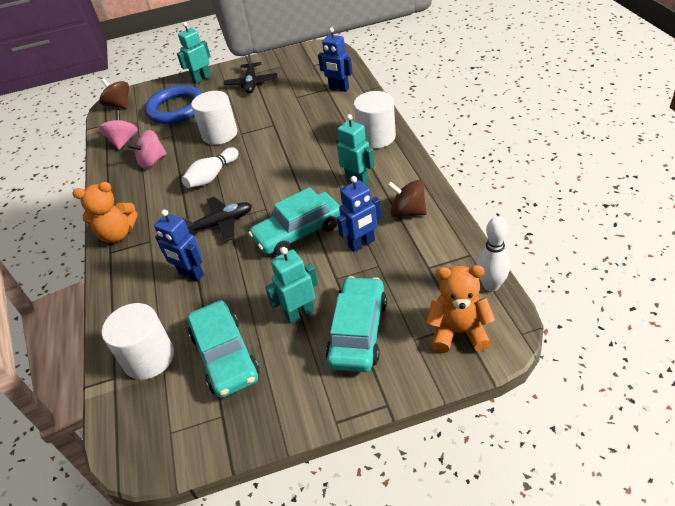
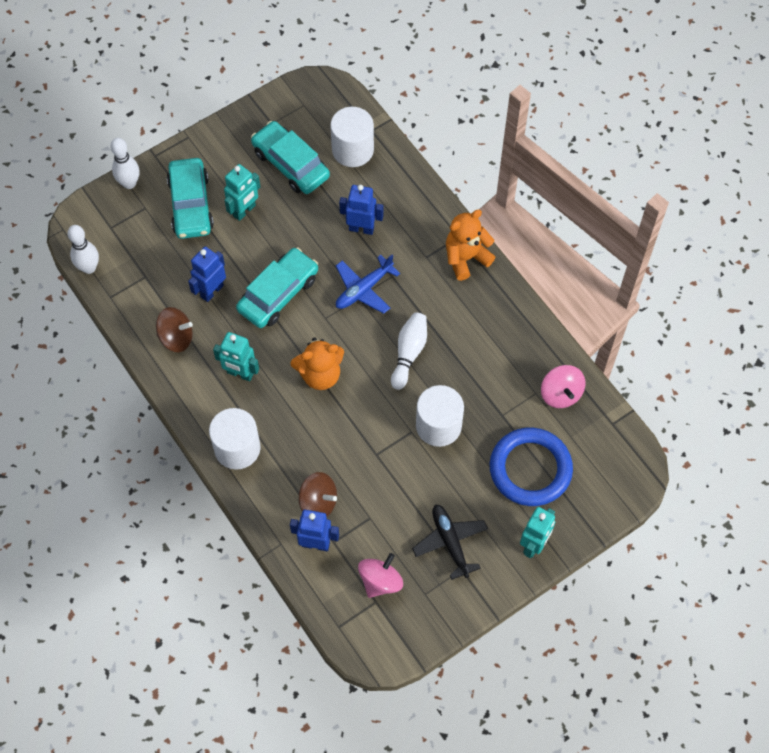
camera: 155 degrees right, 20 degrees up
(119, 105) = (622, 466): brown spinning top -> brown spinning top (318, 502)
(152, 161) = (497, 365): pink spinning top -> pink spinning top (380, 581)
(220, 224) = (363, 289): black plane -> blue plane
(428, 373) = (129, 183): none -> white bowling pin
(458, 332) = (111, 220): orange teddy bear -> orange teddy bear (320, 374)

